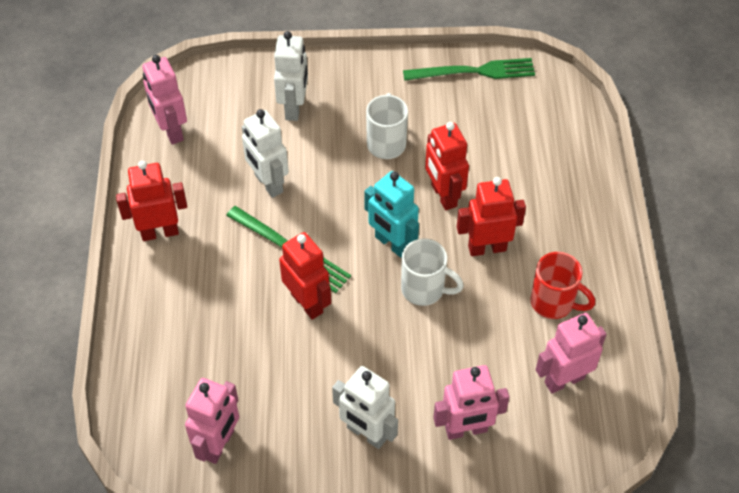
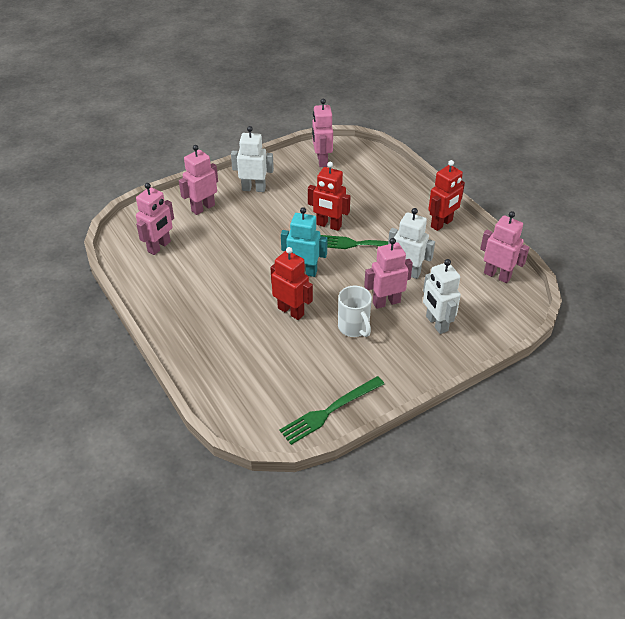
camera: 150 degrees right, 10 degrees down
(326, 157) = (386, 302): none -> pink robot
(424, 289) = (267, 257): white mug -> none
(487, 248) = (242, 293): red robot -> none
(553, 303) = (183, 280): red mug -> none

